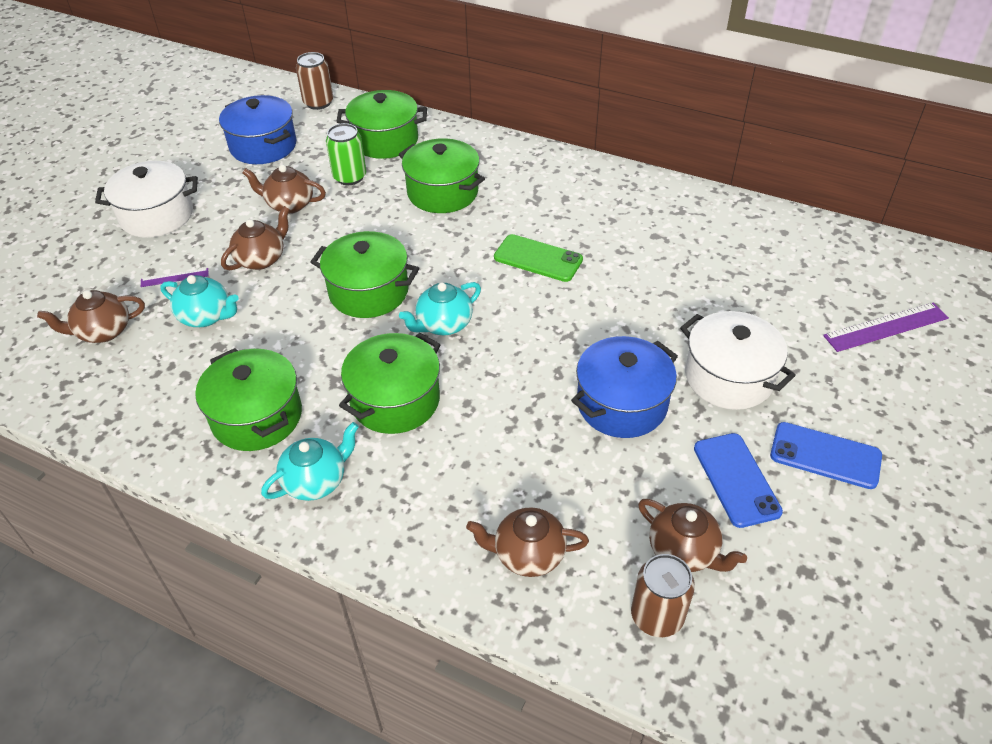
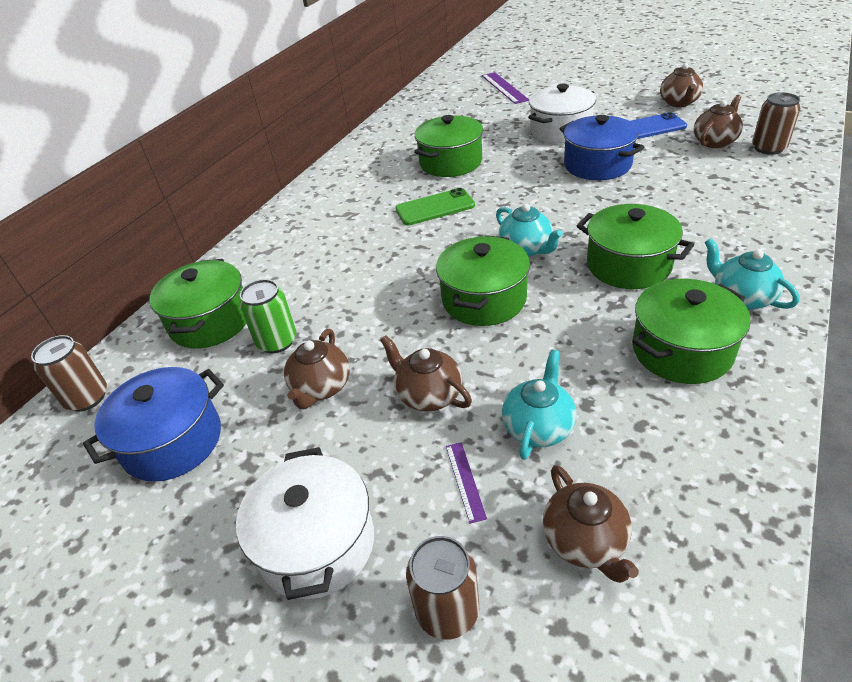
camera: 85 degrees left, 5 degrees down
(88, 270) = (447, 610): none -> brown can
(443, 192) = (325, 268): green pot -> green pot (450, 162)
(527, 554) = (752, 192): brown teapot -> brown teapot (679, 103)
(538, 258) = (435, 207): green phone -> green phone turned 45 degrees clockwise
(825, 456) = (618, 104): blue phone -> none

